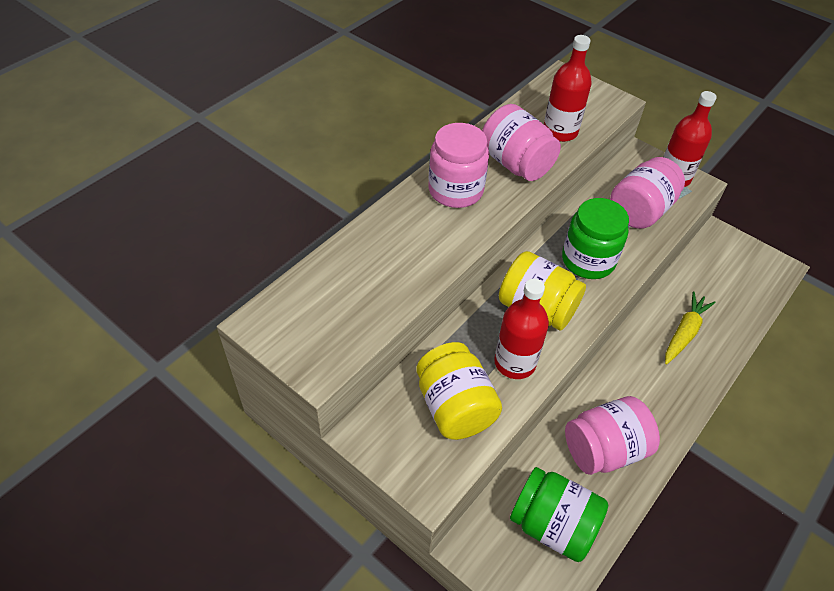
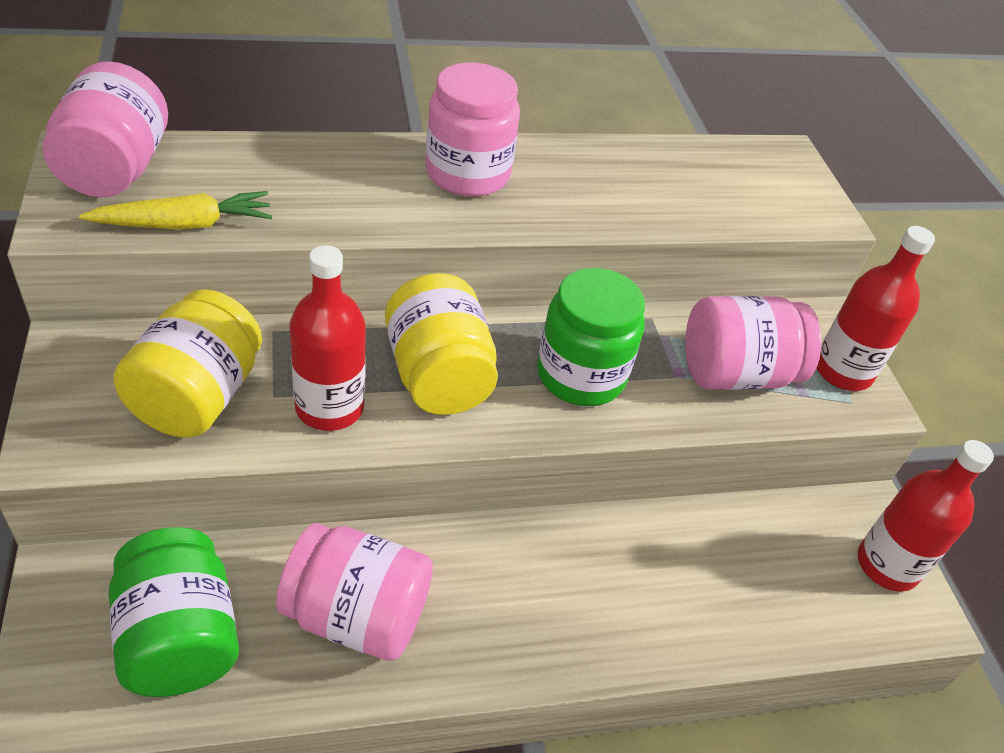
camera: 35 degrees right, 5 degrees down
(516, 163) = (584, 194): pink jar -> pink jar (115, 169)
(560, 131) = (694, 198): red bottle -> red bottle (887, 565)
(684, 332) = (655, 578): yellow carrot -> yellow carrot (184, 224)

